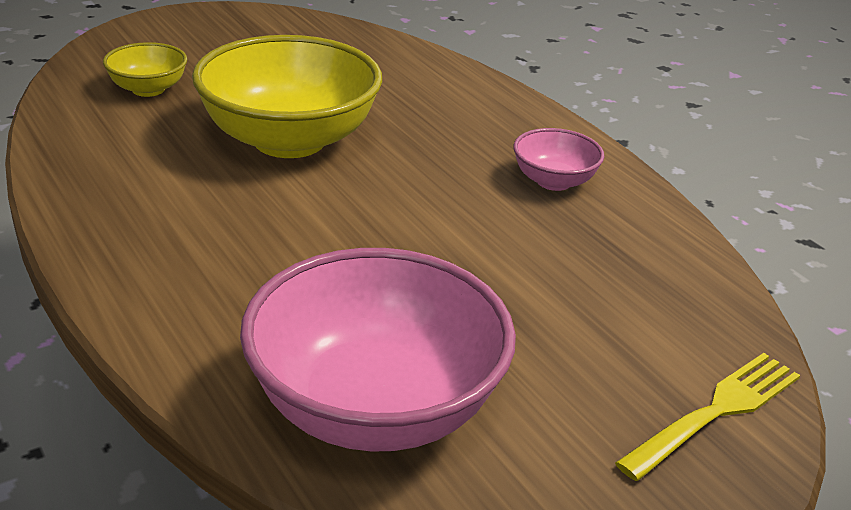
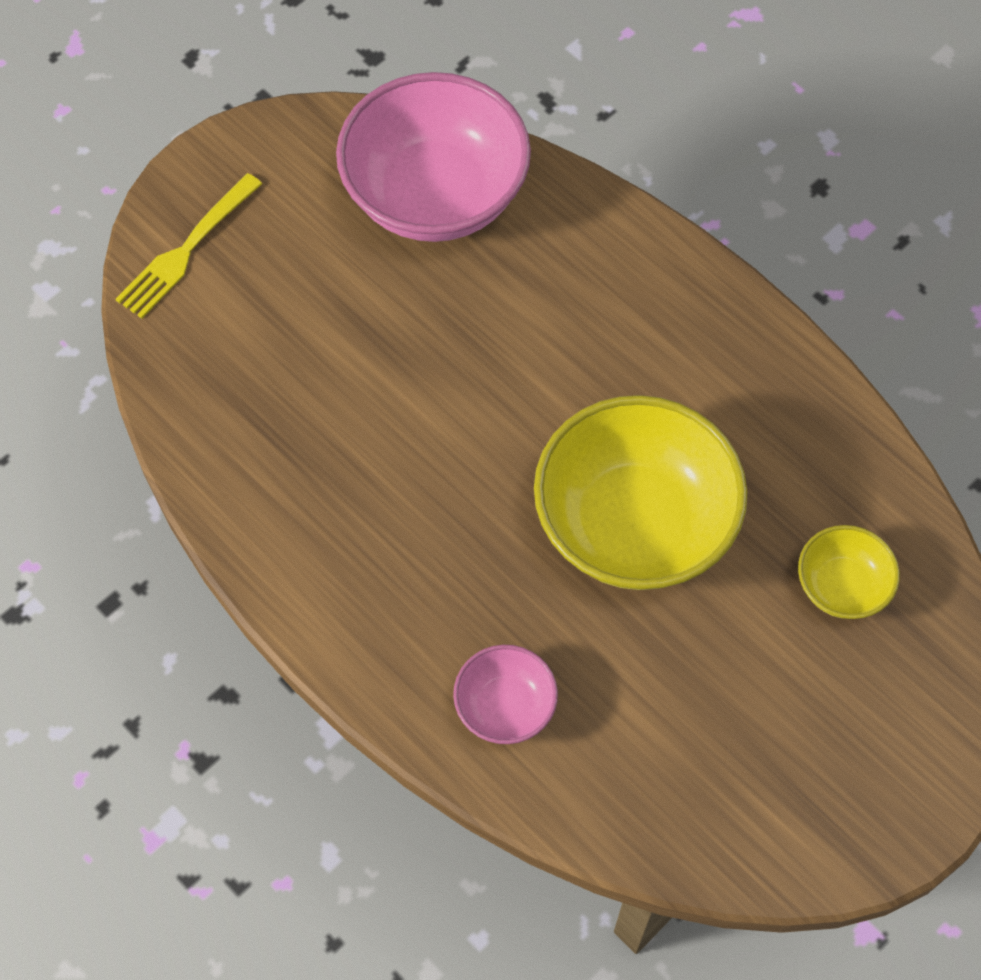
camera: 170 degrees right, 30 degrees up
(554, 181) = (333, 527): pink bowl -> pink bowl (505, 706)

